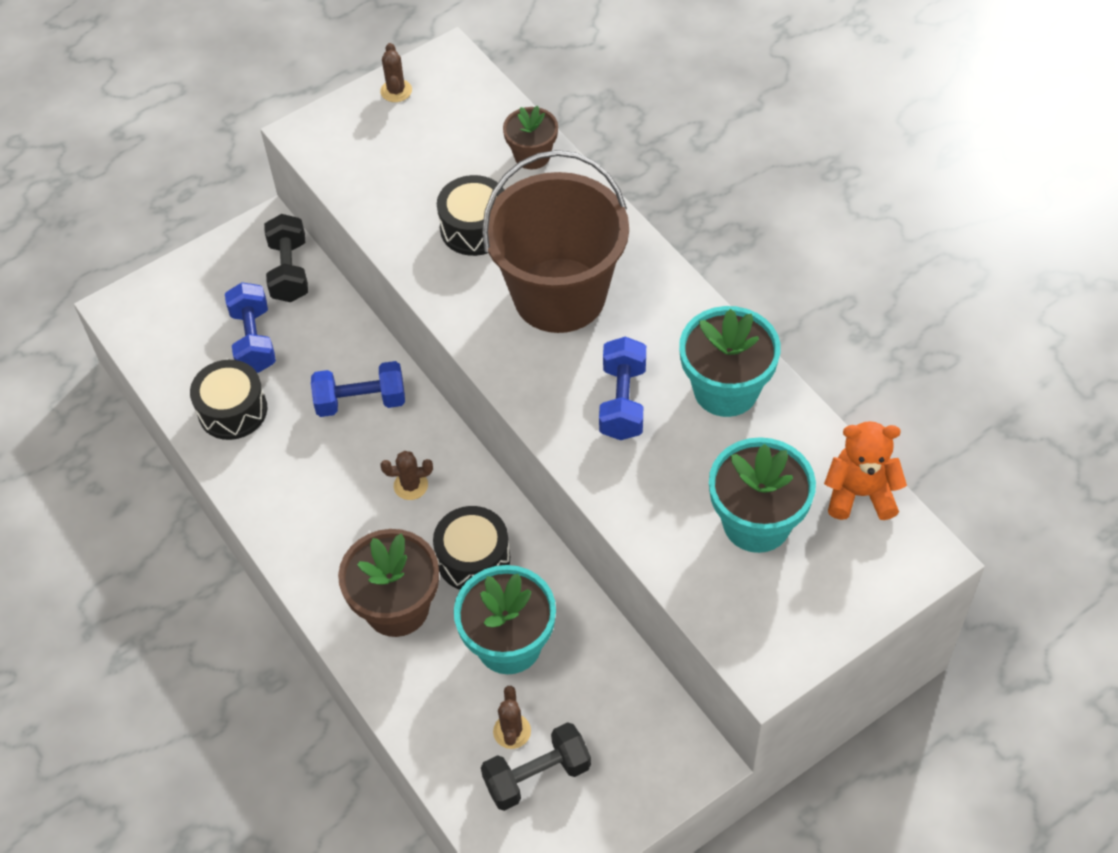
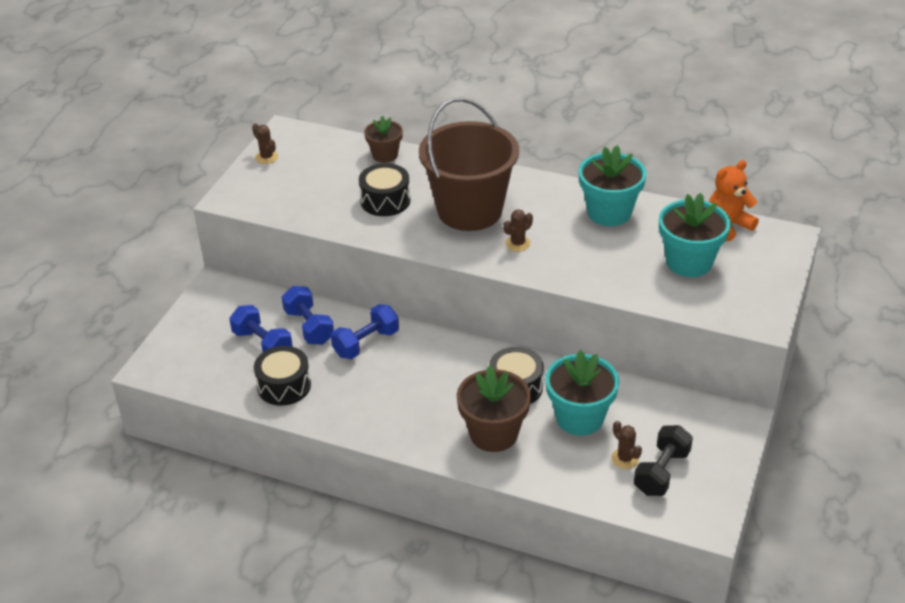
camera: 35 degrees left, 15 degrees down
(289, 271) = (252, 299): black dumbbell -> none
(411, 485) = (440, 370): brown cactus -> brown cactus (517, 243)
(622, 402) = (558, 242): blue dumbbell -> blue dumbbell (309, 327)

